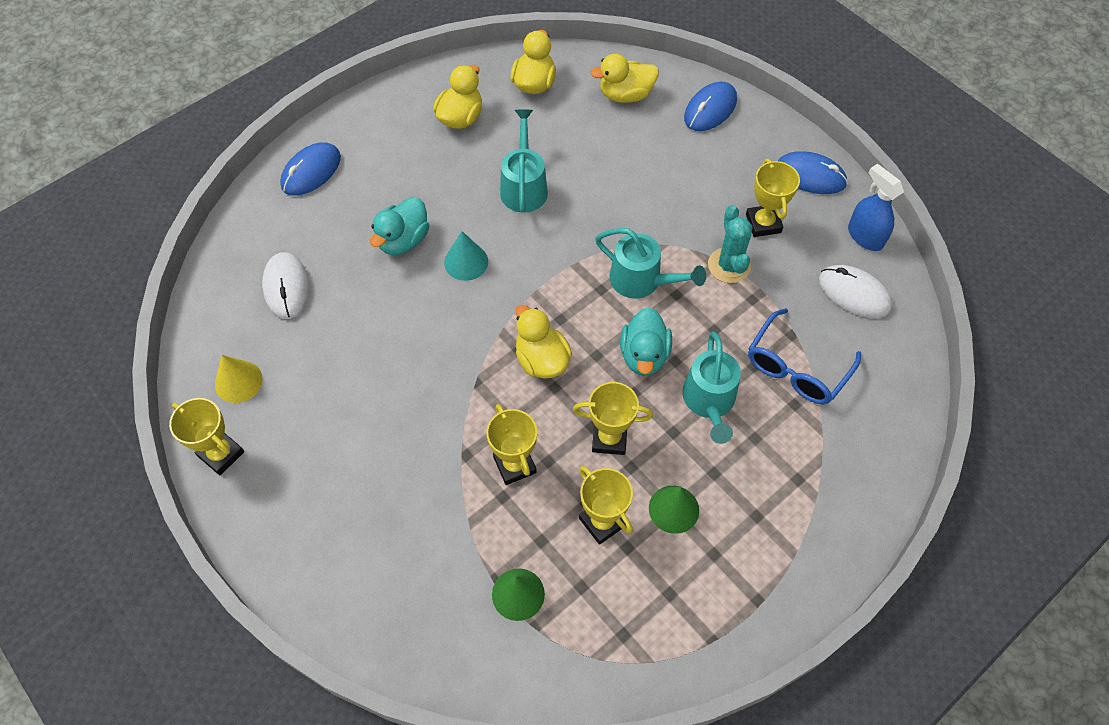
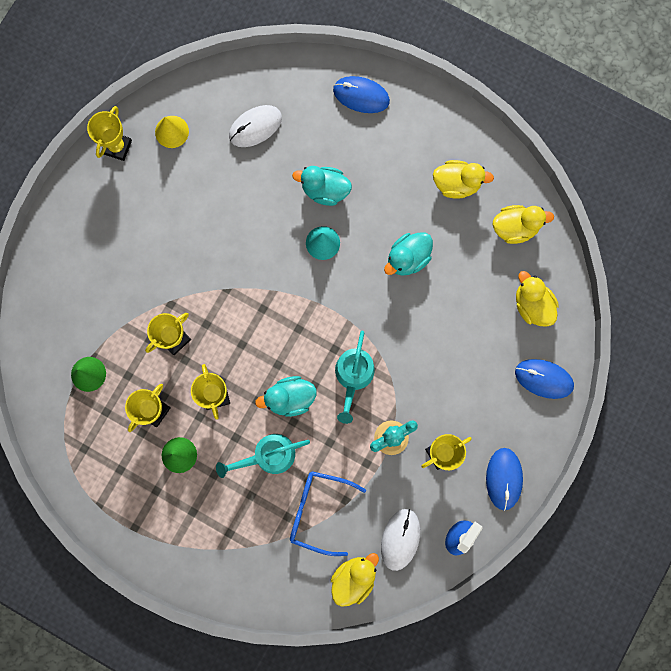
camera: 70 degrees right, 20 degrees up
(524, 186) = (407, 258): turquoise watering can -> turquoise duck
(541, 360) = (260, 327): yellow duck -> yellow duck (354, 578)

